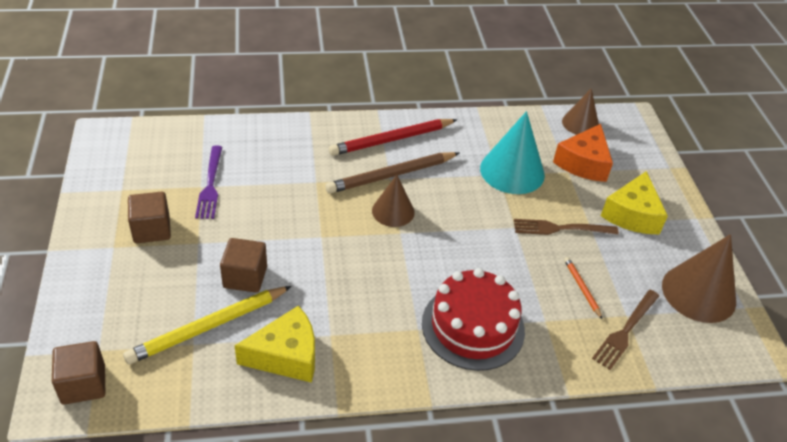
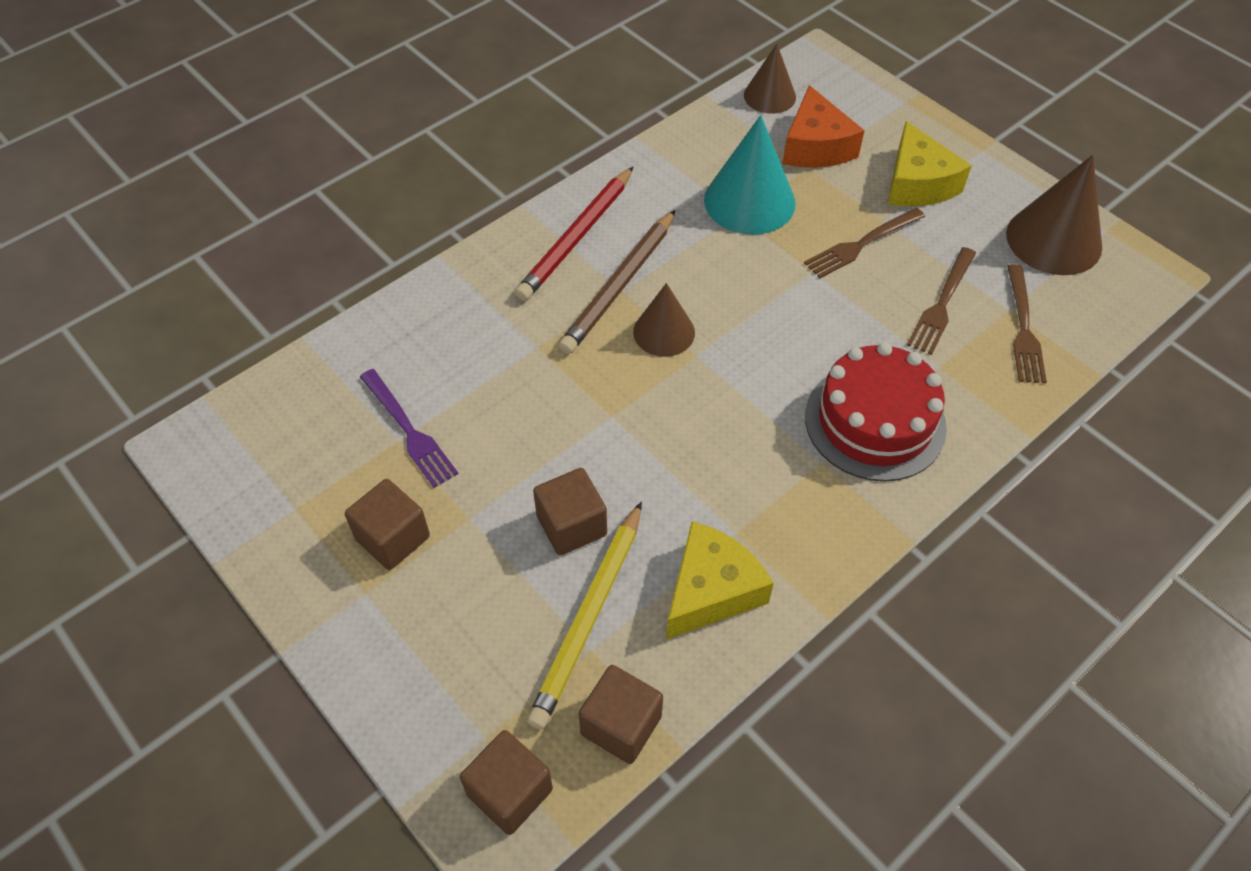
camera: 30 degrees left, 10 degrees up
(170, 390) = (621, 725): none -> brown cube
(581, 288) = (942, 304): orange pencil -> brown fork

